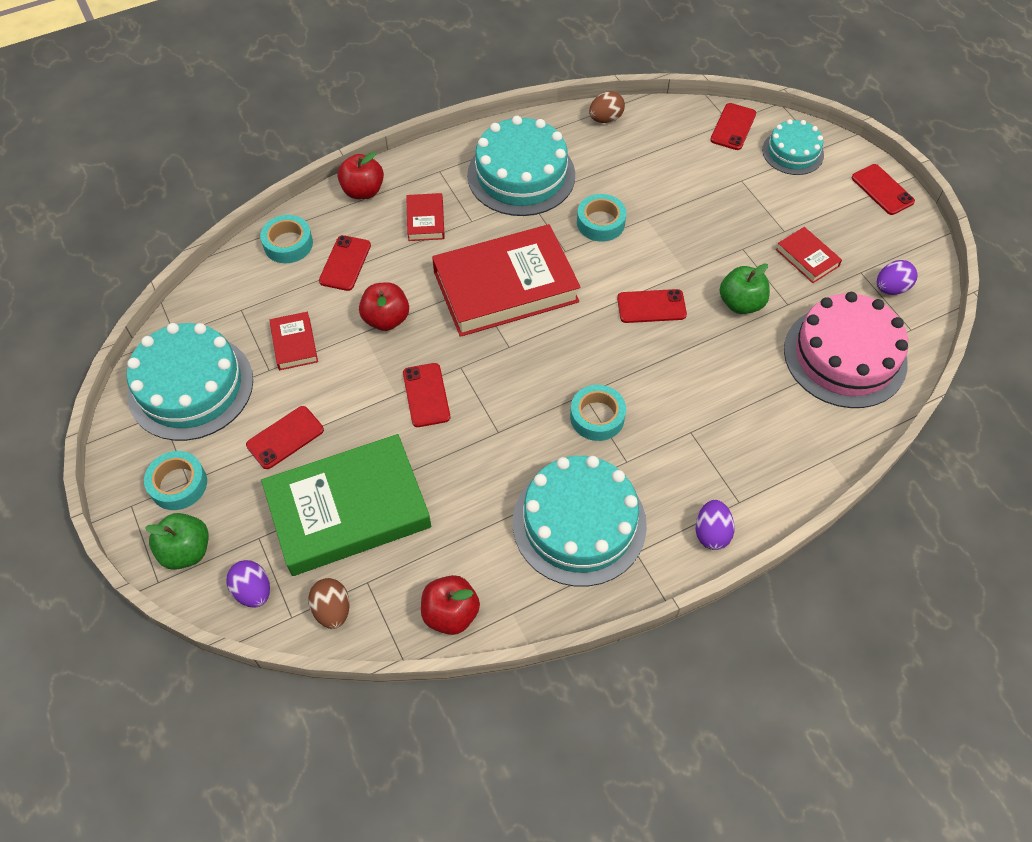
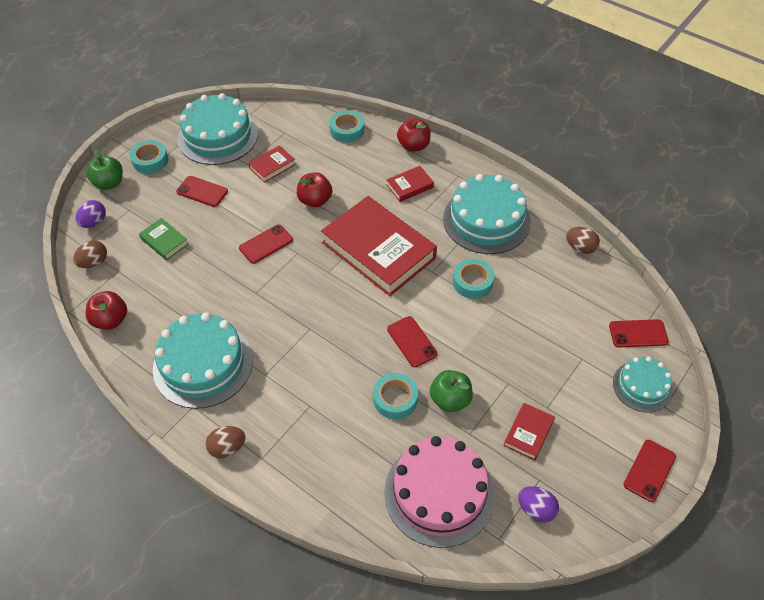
camera: 65 degrees right, 5 degrees down
(345, 263) = (348, 162): red phone -> none
(348, 509) = (164, 241): green book -> green book, size x0.44
(597, 417) = (294, 343): turquoise tape -> turquoise tape (395, 399)
(711, 533) = (227, 448): purple egg -> brown egg

